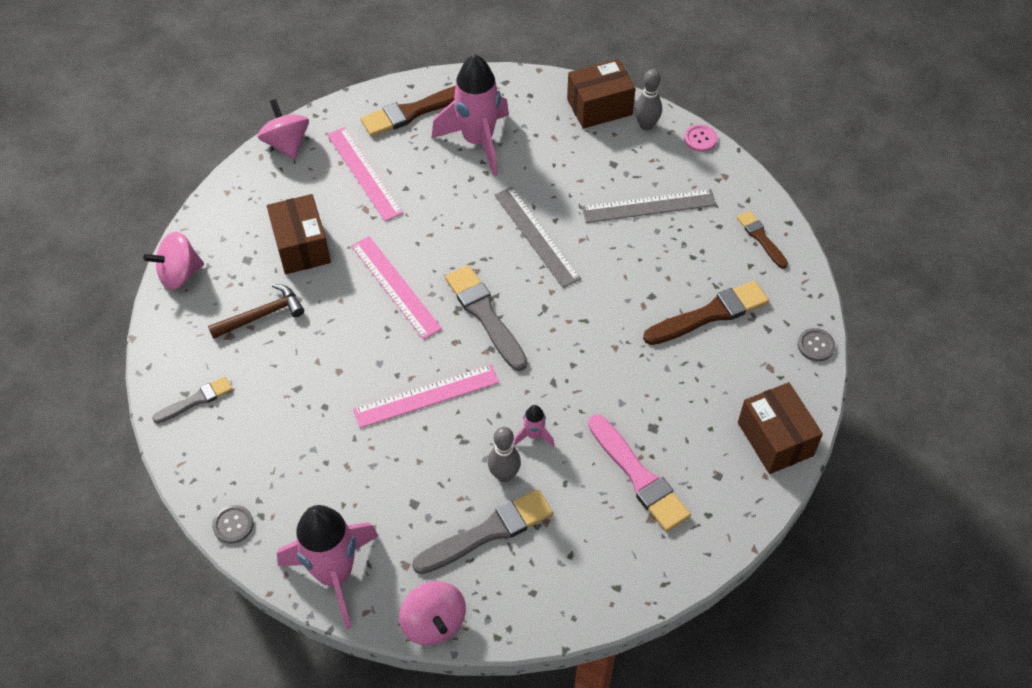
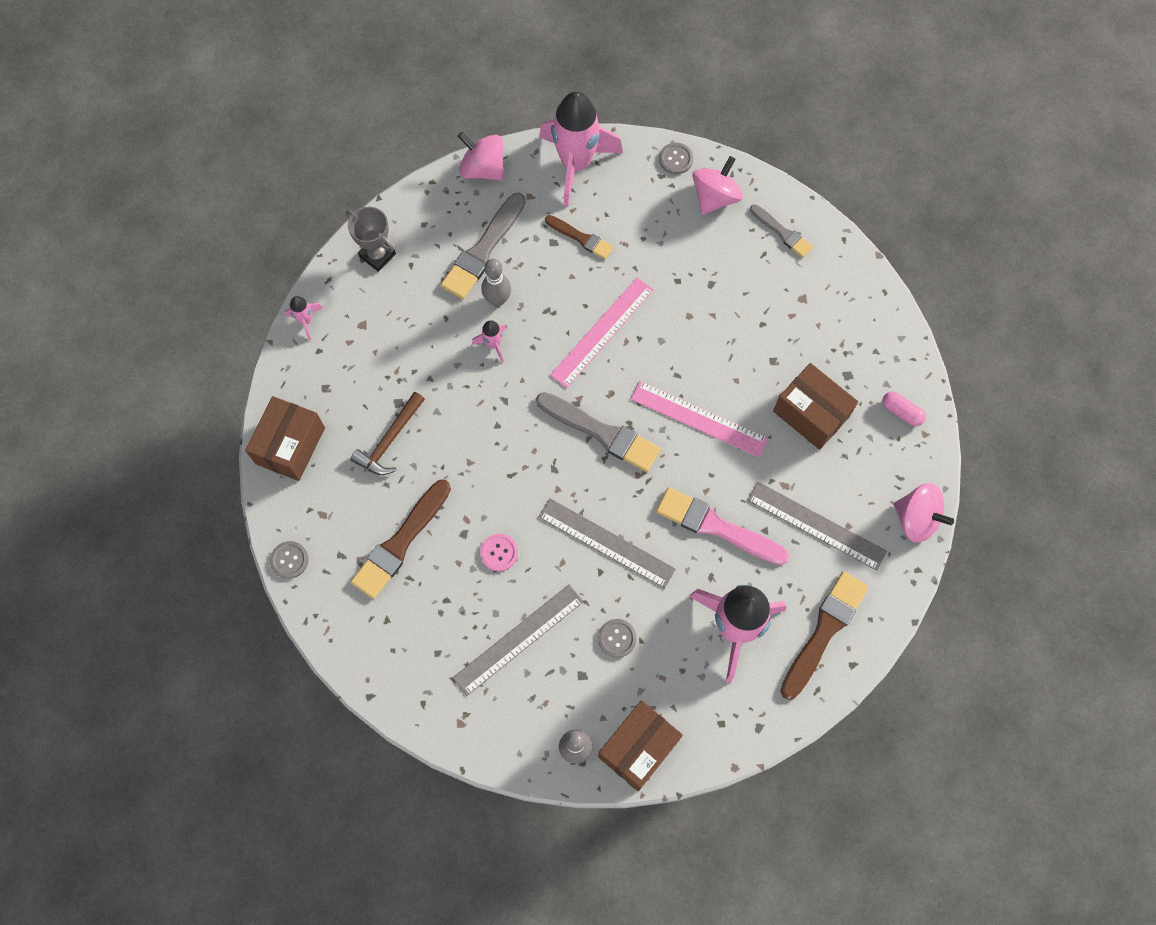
camera: 150 degrees right, 15 degrees up
(179, 274) = (892, 330): pink spinning top -> pink spinning top (715, 197)
(196, 400) = (782, 232): grey brush -> grey brush turned 75 degrees counterclockwise
(230, 214) = (901, 412): none -> pink capsule
(262, 315) = (791, 330): brown hammer -> brown hammer (390, 440)
(364, 173) = (816, 525): pink ruler -> grey ruler
(571, 173) = (617, 638): none -> grey button
(599, 584) = (377, 255): none -> grey trophy
(639, 476) = (389, 353): pink brush -> pink brush (716, 526)
(700, 139) = (509, 762): pink button -> pink button (499, 553)
(707, 551) = (306, 321): none -> pink rocket
(761, 238) = (389, 660): brown brush -> brown brush (581, 238)
(775, 439) = (290, 445): brown box -> brown box turned 75 degrees clockwise

